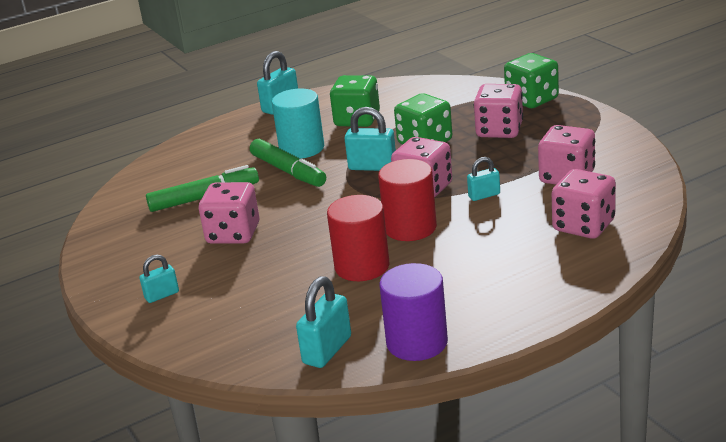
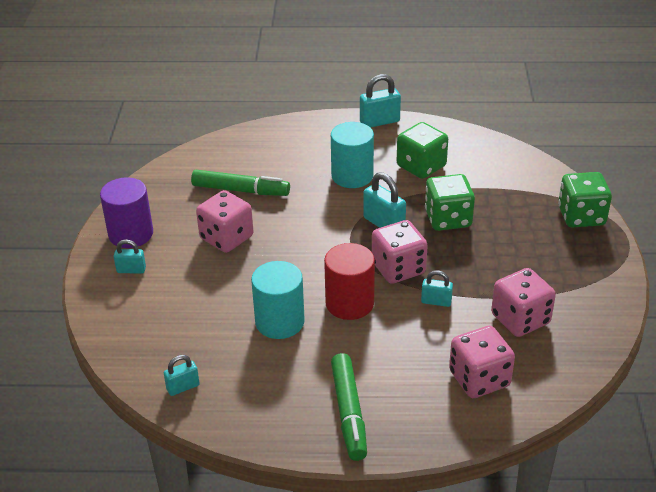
camera: 30 degrees right, 10 degrees up
(288, 171) = (321, 195): green marker -> green marker (349, 412)
(327, 350) = (183, 387): turquoise padlock -> turquoise padlock, size x0.61
(362, 266) = (279, 322): red cylinder -> turquoise cylinder
(417, 342) = (245, 418): purple cylinder -> purple cylinder (131, 234)
(499, 130) = (519, 237): pink dice -> none

